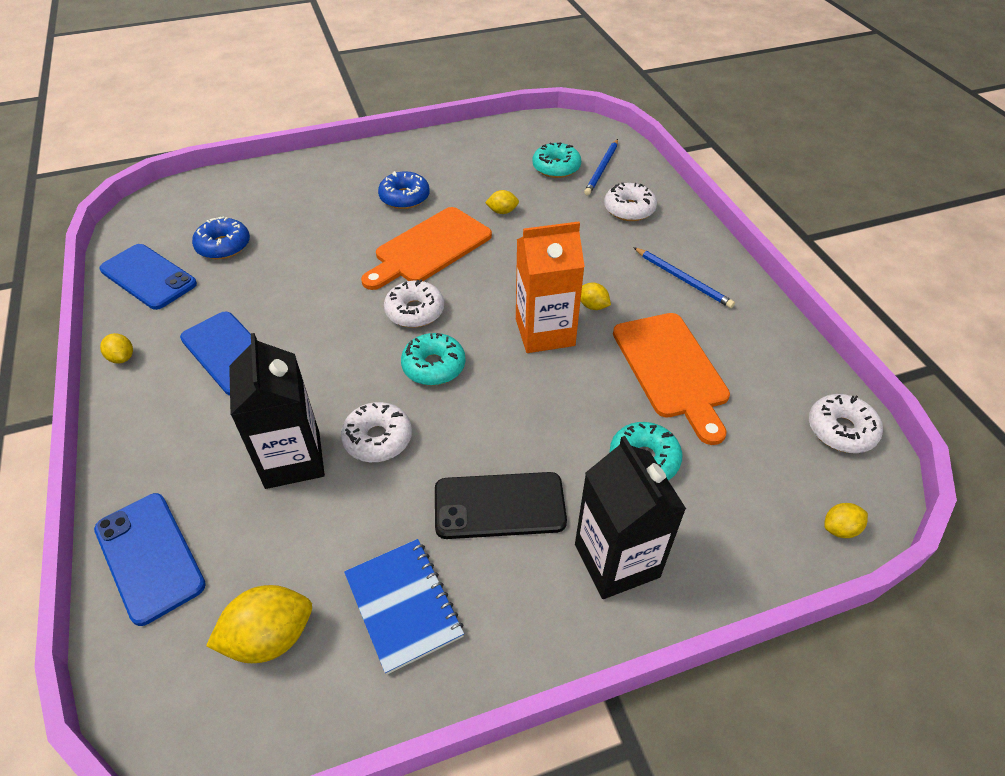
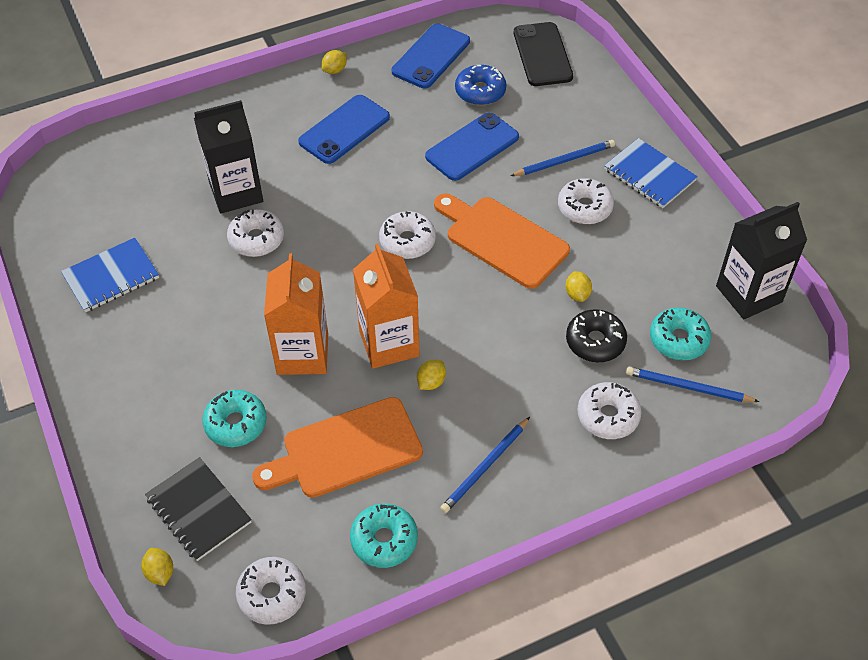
camera: 85 degrees right, 5 degrees up
(149, 557) = (156, 138): blue phone -> blue phone (472, 147)
(270, 637) = (94, 212): yellow lemon -> none
(343, 202) = (564, 160): none -> blue pencil
(378, 160) = (649, 175): none -> blue notebook
(404, 197) = (584, 207): blue donut -> white donut
(434, 366) = (338, 264): turquoise donut -> turquoise donut (384, 540)
(499, 506) = (191, 324): black phone -> black phone (542, 55)
(553, 400) = (302, 354): none -> orange carton
(554, 207) = (595, 341): none -> black donut
(616, 560) = (138, 403): black carton -> black carton (749, 294)
(757, 493) = (198, 510): none -> black notebook

